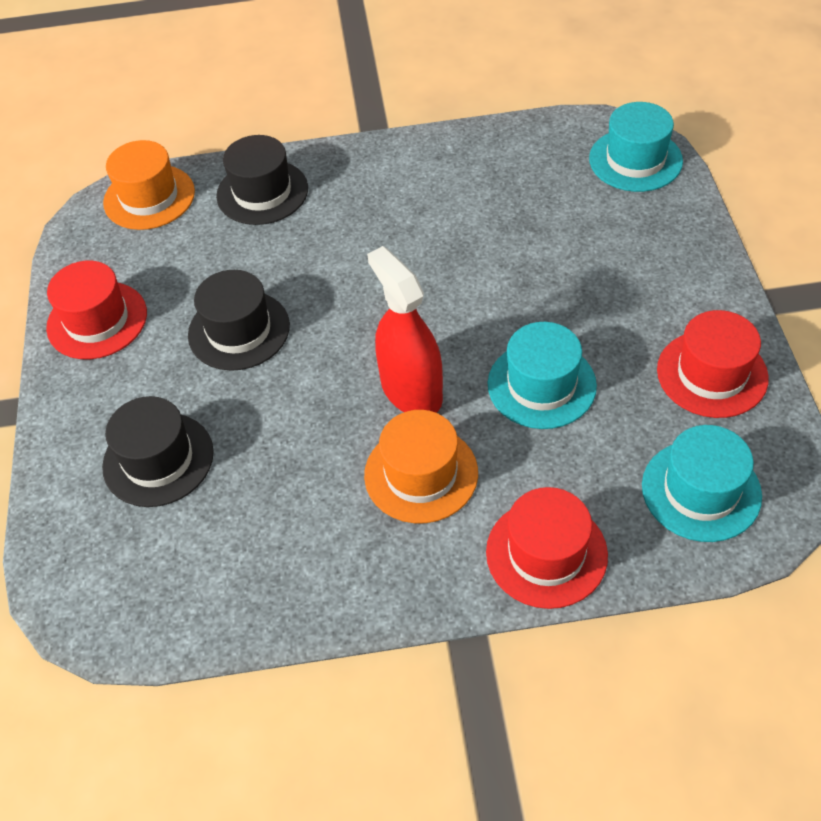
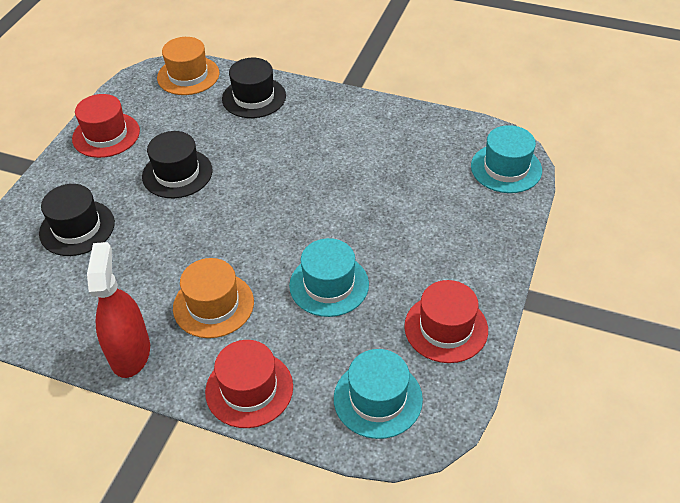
camera: 25 degrees right, 5 degrees down
(411, 390) = (247, 252): red spray bottle -> red spray bottle (130, 352)

